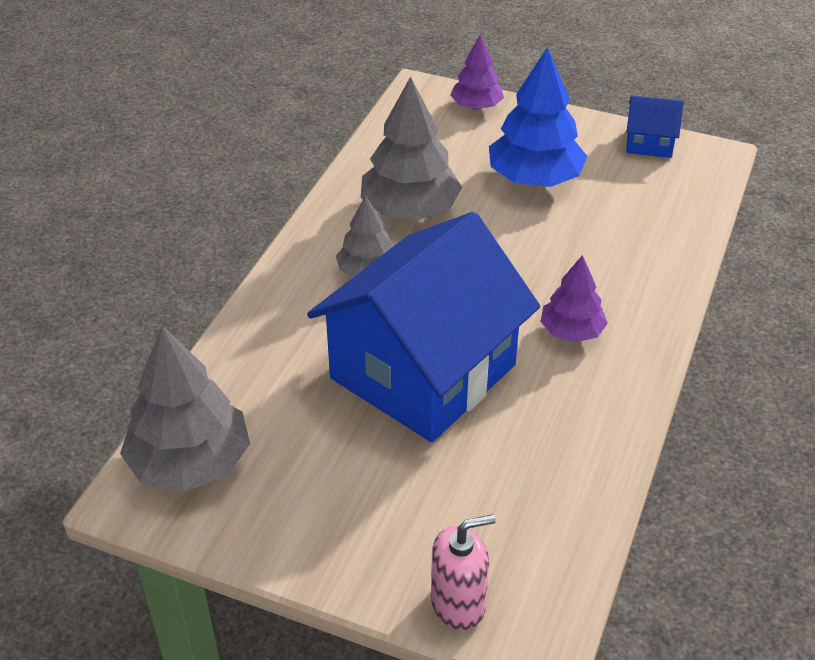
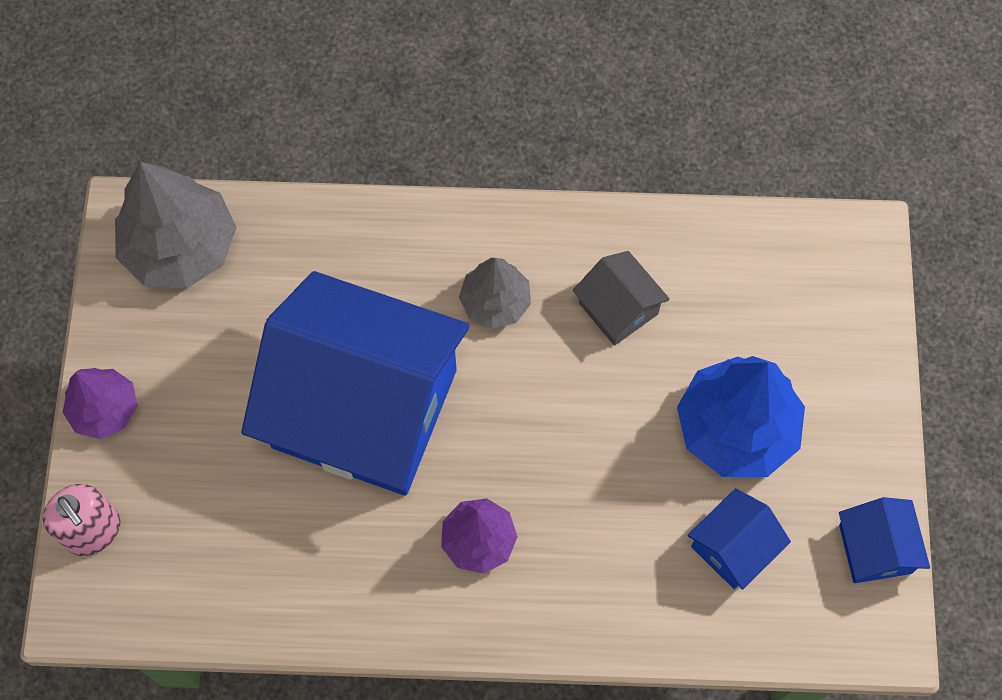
camera: 70 degrees right, 25 degrees up
(410, 209) = (618, 308): grey tree -> grey house
(476, 106) = (858, 316): purple tree -> purple tree (104, 409)
(626, 203) = (733, 547): none -> blue house

